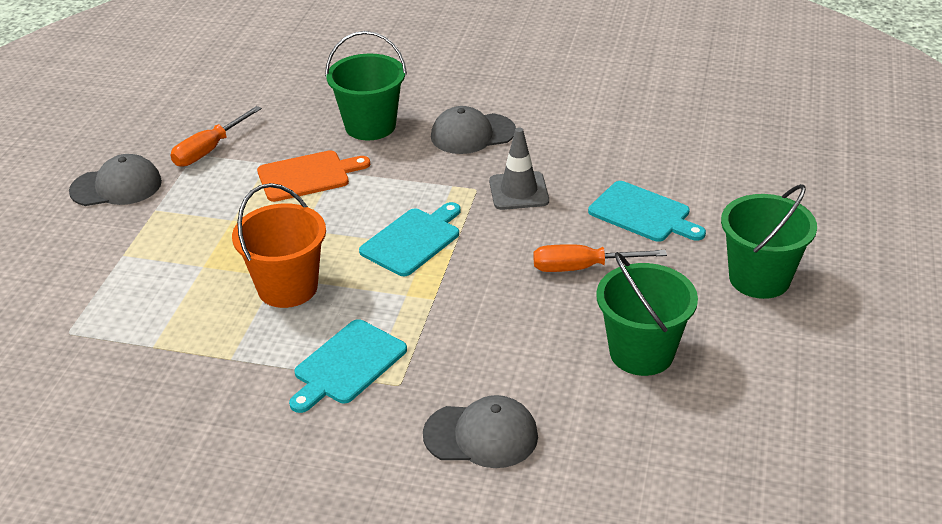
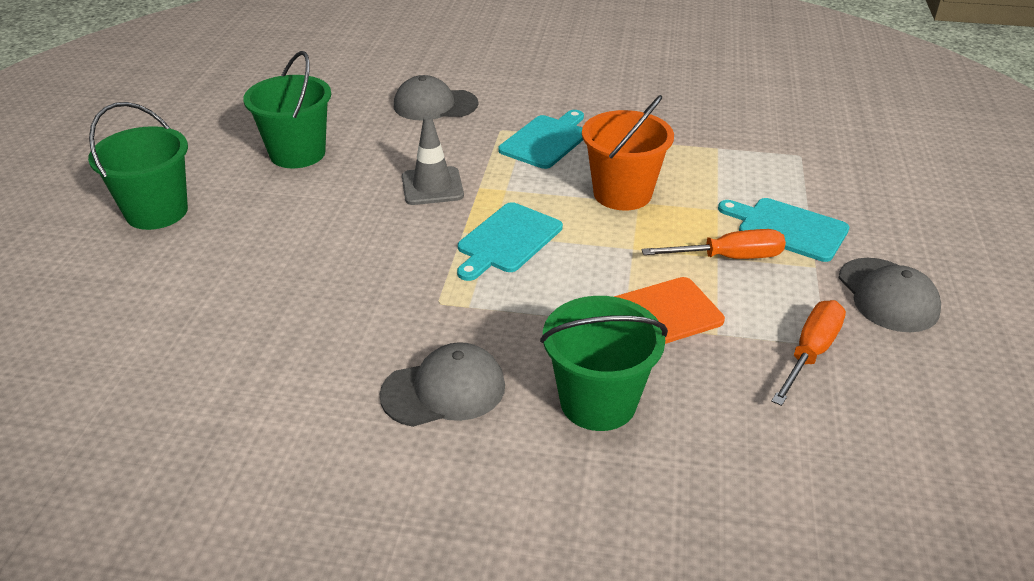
camera: 175 degrees right, 0 degrees up
(116, 186) = (887, 295): grey cap -> grey cap turned 90 degrees counterclockwise
(519, 191) = (386, 300): grey traffic cone -> grey traffic cone (432, 186)
(582, 268) = (331, 217): orange screwdriver -> orange screwdriver (729, 257)
(643, 213) = (244, 276): turquoise cutting board -> turquoise cutting board (788, 228)

